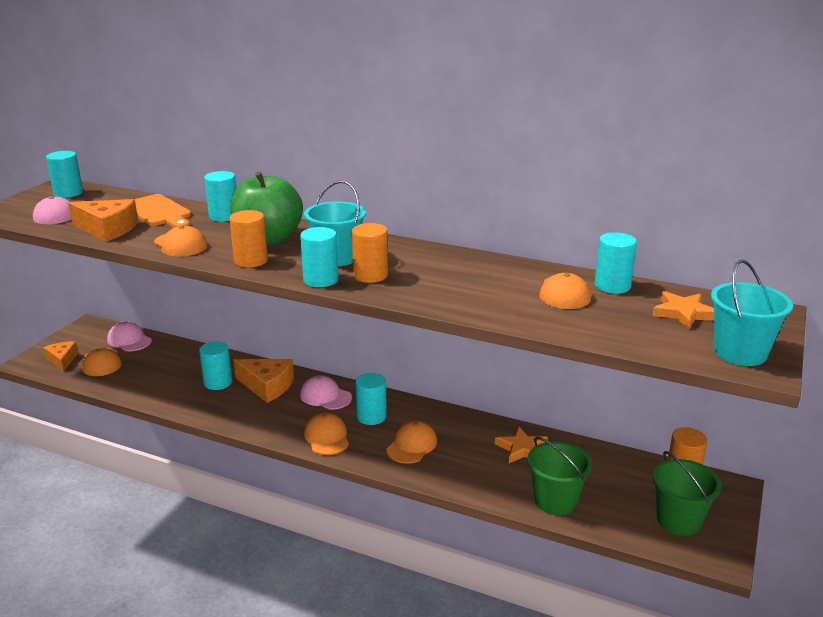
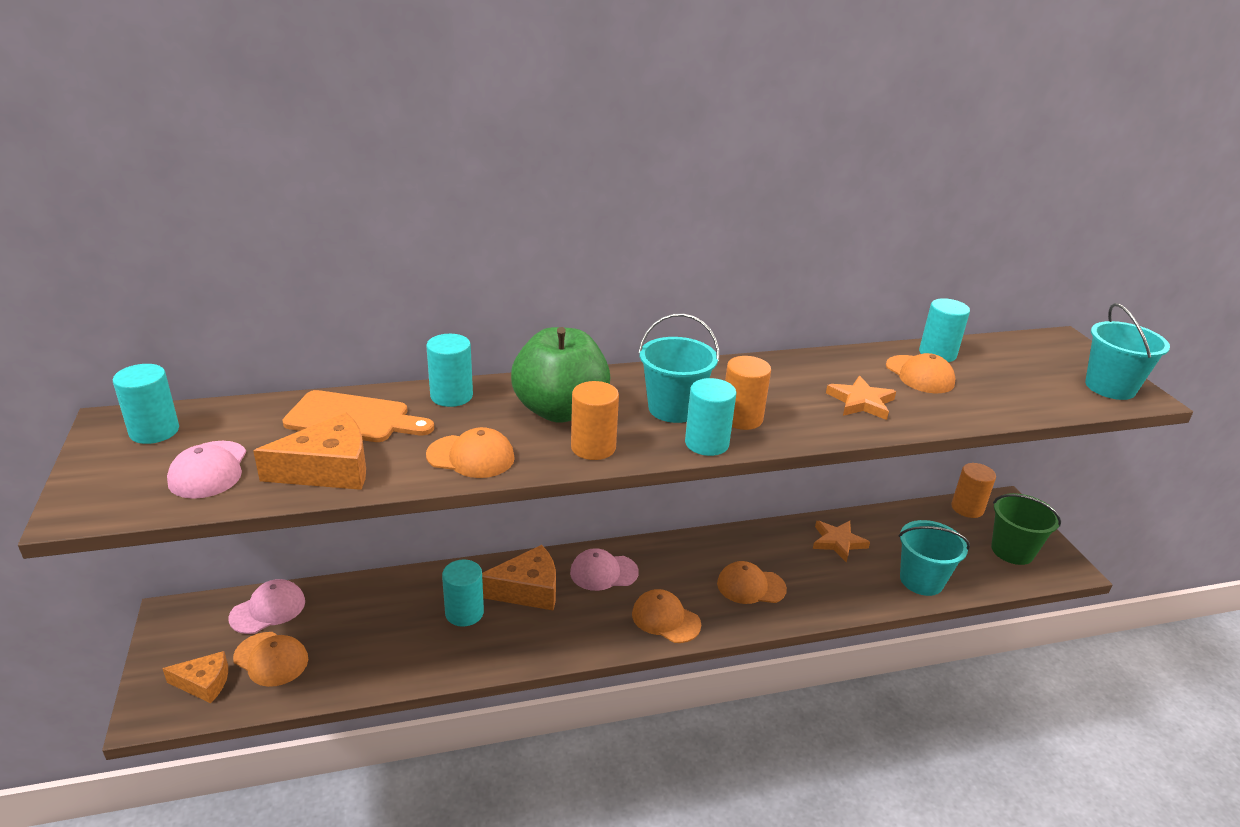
camera: 40 degrees left, 5 degrees up
(62, 360) = (204, 683): orange cheese -> orange cheese turned 150 degrees clockwise
(129, 340) = (268, 609): pink cap -> pink cap turned 135 degrees clockwise
(371, 416) = (676, 573): turquoise cylinder -> none
(412, 445) = (751, 586): orange cap -> orange cap turned 75 degrees counterclockwise
(555, 501) = (921, 580): green bucket -> turquoise bucket
(684, 313) = (1022, 363): orange star -> orange star (861, 402)

